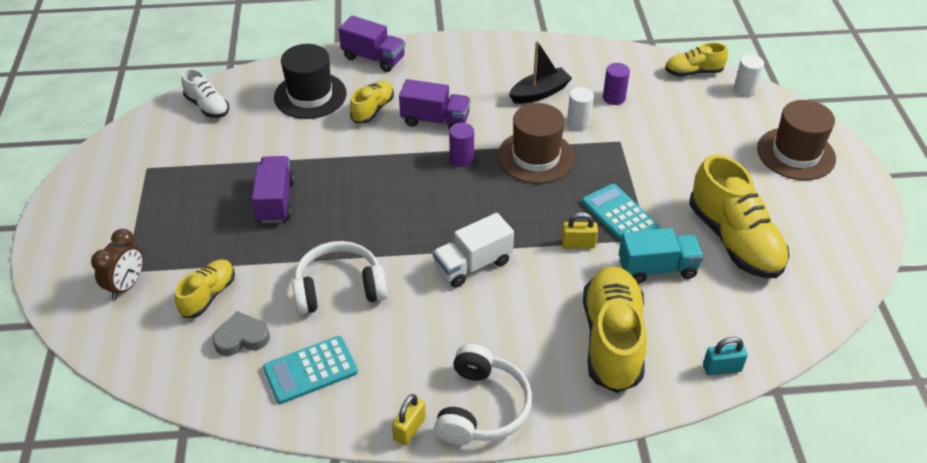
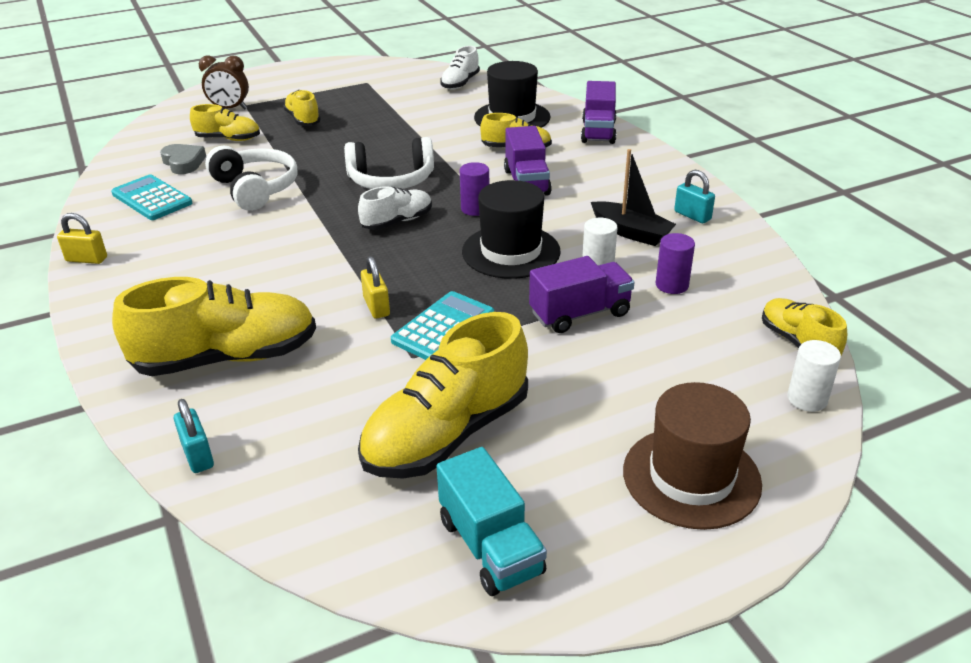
camera: 70 degrees right, 10 degrees down
(205, 231) = (303, 120): none -> yellow shoe
(276, 201) = (355, 137): purple truck -> purple truck (580, 314)
(457, 207) = (397, 221): none -> white shoe
(473, 265) = (314, 248): white truck -> none
(482, 407) = (116, 292): white headphones -> white headphones (391, 180)
(532, 59) = (692, 215): none -> turquoise padlock
(536, 157) = (511, 251): brown hat -> black hat
(657, 268) = (360, 373): turquoise truck -> turquoise truck (490, 546)

